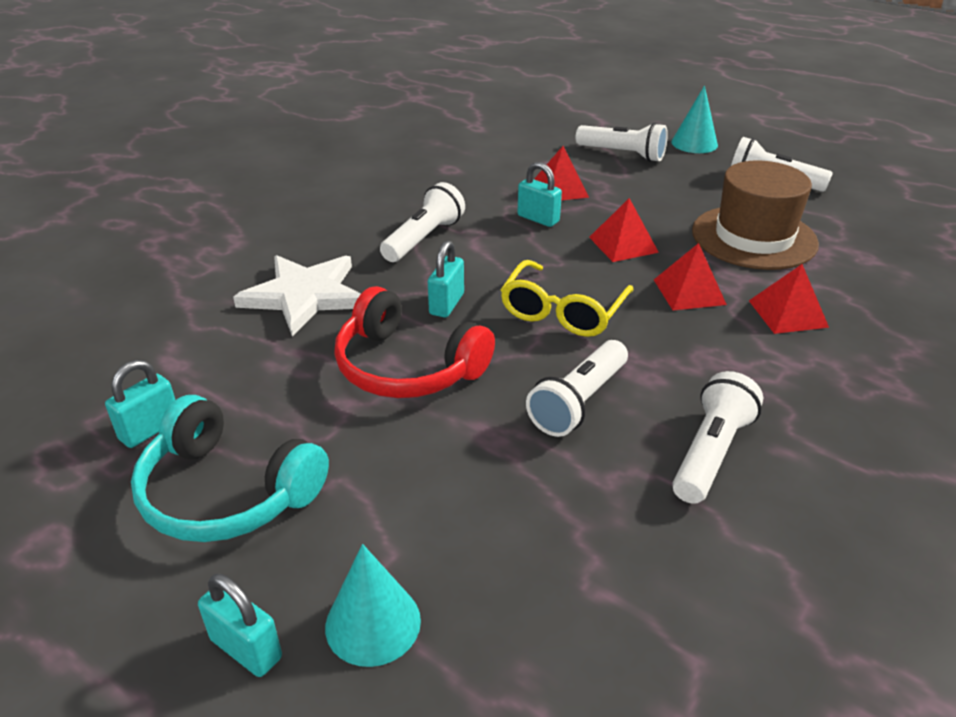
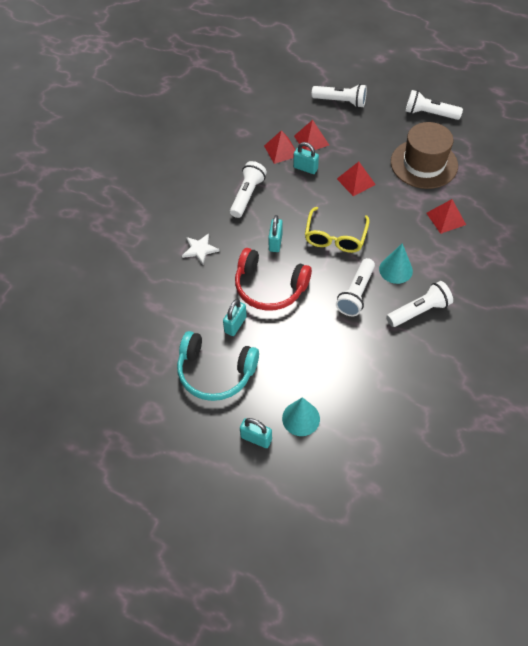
camera: 10 degrees left, 20 degrees up
(150, 429) = (164, 346): turquoise padlock -> turquoise padlock (235, 324)
(305, 295) = (200, 249): white star -> white star, size x0.55
(689, 291) = (395, 211): red pyramid -> red pyramid (281, 150)
(694, 143) = (381, 84): turquoise cone -> turquoise cone (395, 270)
(711, 452) = (419, 311): white flashlight -> white flashlight turned 45 degrees clockwise

